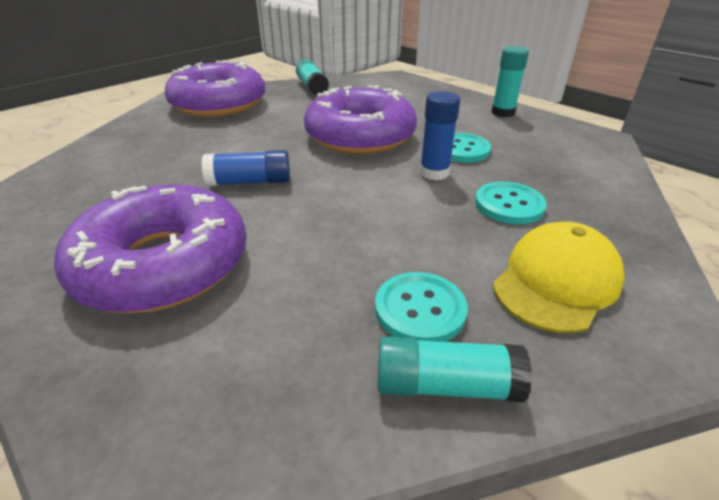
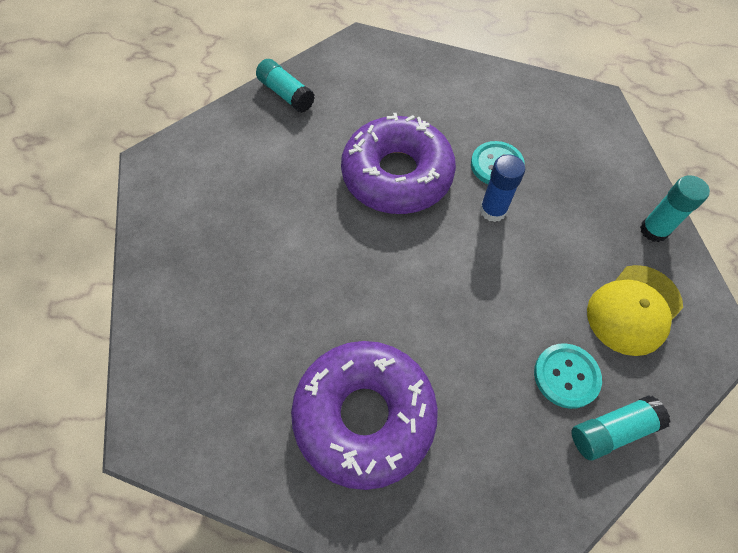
camera: 25 degrees left, 25 degrees up
(219, 104) = (211, 165): purple donut -> none
(250, 182) = (350, 287): blue glue stick -> none
(503, 112) = (501, 84): turquoise glue stick -> turquoise glue stick (654, 230)
(509, 205) = (569, 233): turquoise button -> none
(556, 281) = (634, 310): yellow cap -> yellow cap turned 150 degrees counterclockwise

